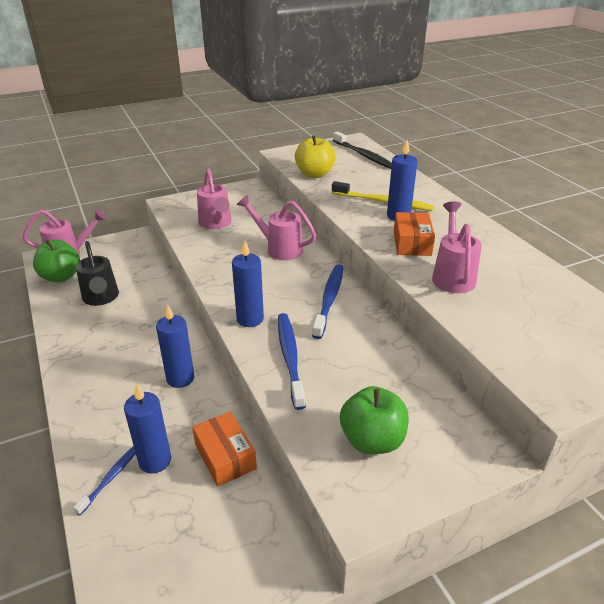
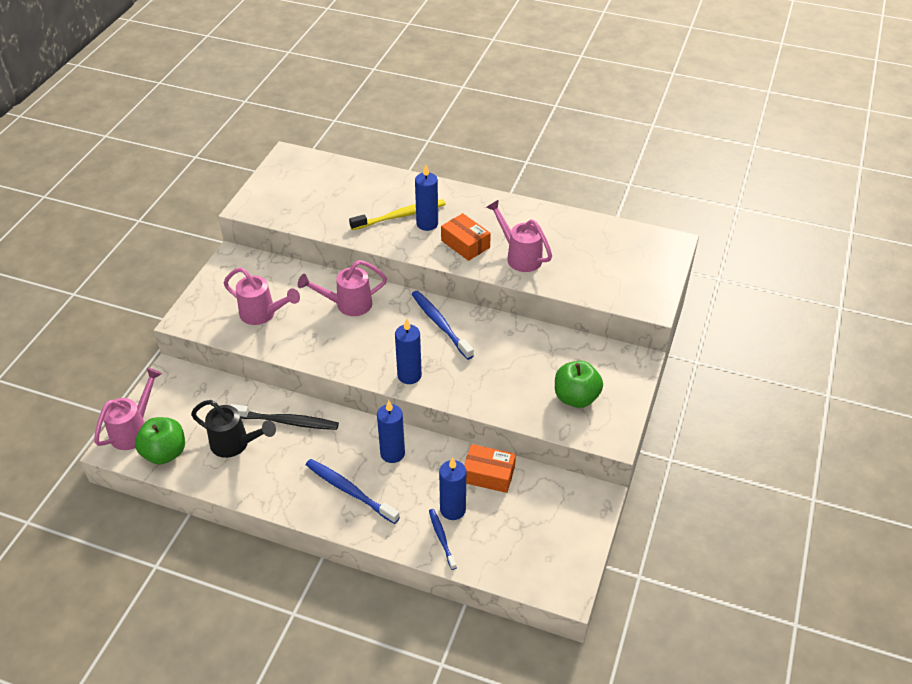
camera: 45 degrees left, 10 degrees up
(290, 357) = (471, 383): blue toothbrush -> blue toothbrush (349, 490)
(314, 174) = (309, 216): yellow apple -> none
(364, 156) = (321, 171): black toothbrush -> black toothbrush (287, 422)

